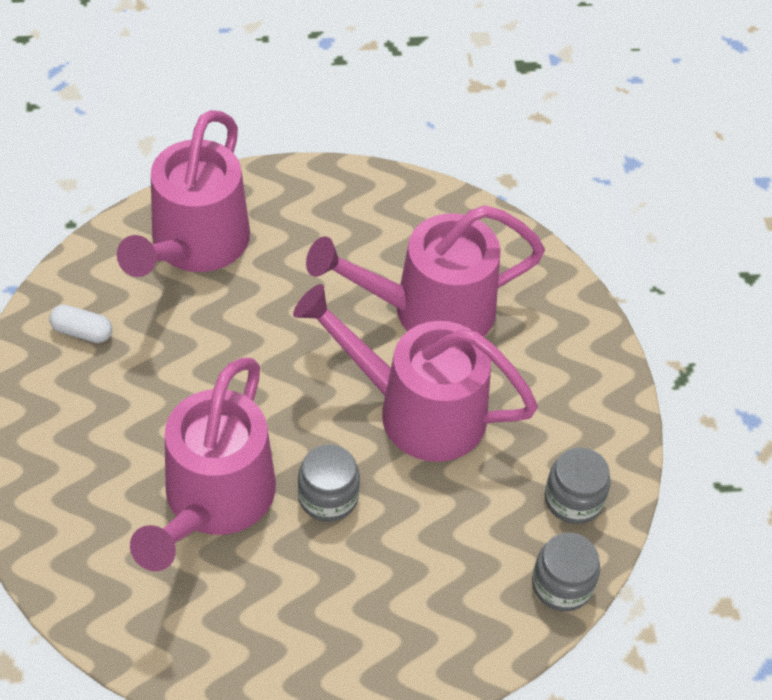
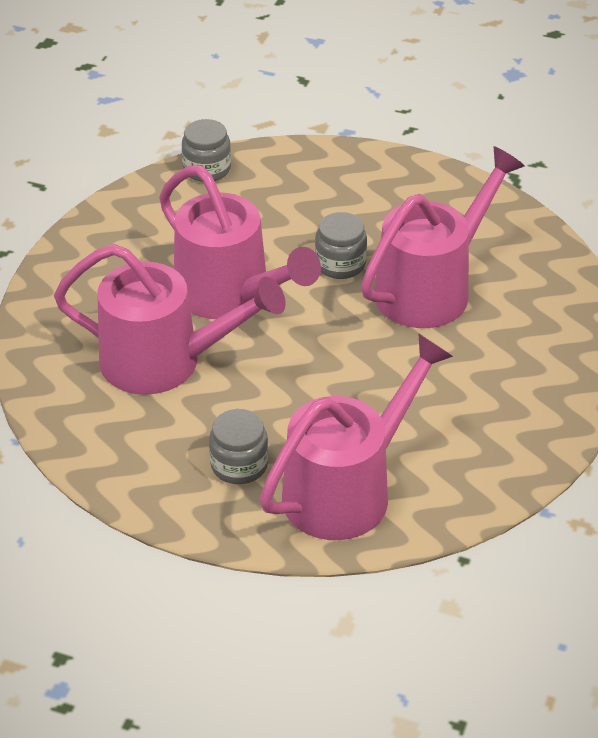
camera: 150 degrees left, 10 degrees down
(82, 332) = (490, 445): white capsule -> none
(573, 499) = (157, 208): grey jar -> grey jar (239, 465)

